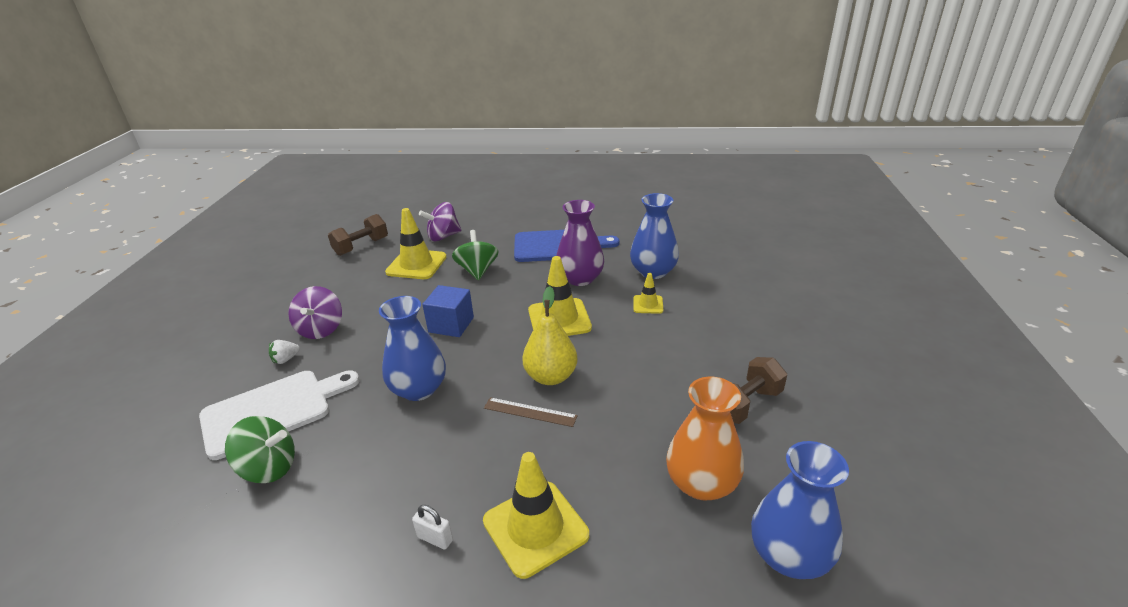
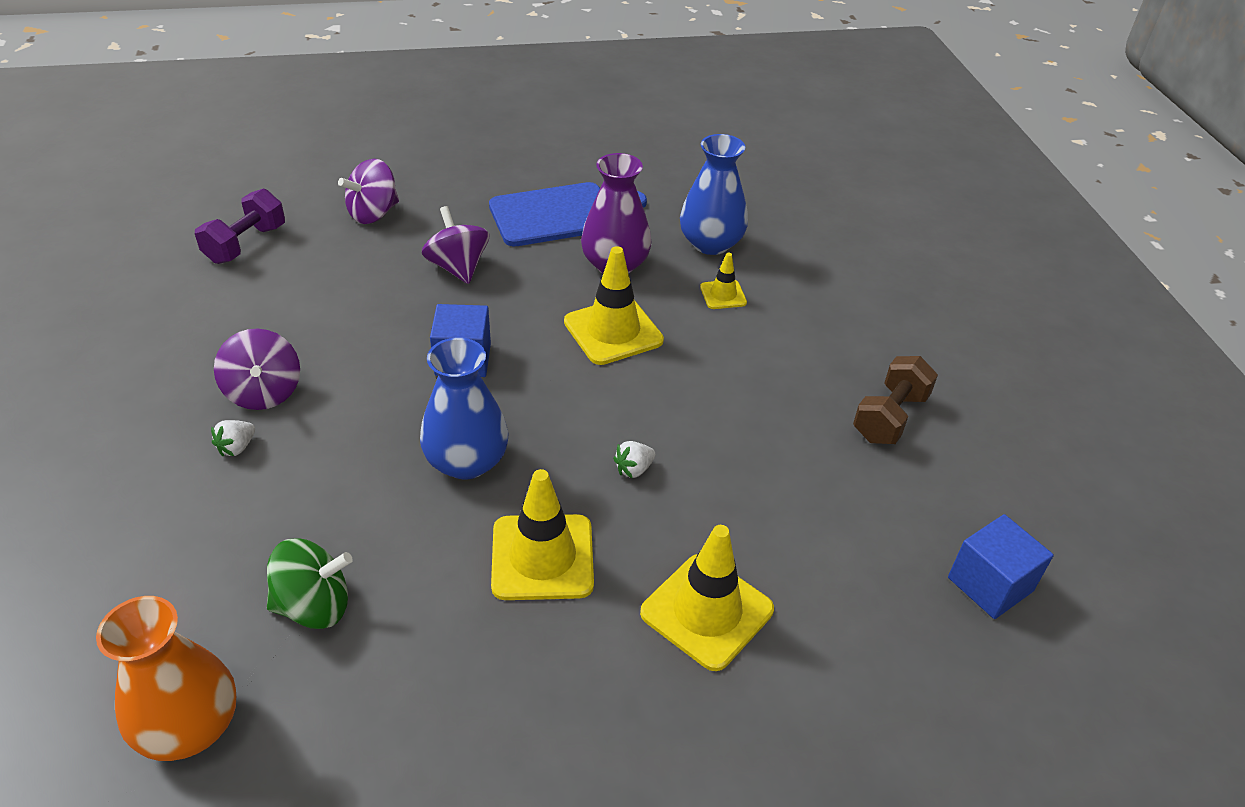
camera: 20 degrees left, 10 degrees up
(272, 411) = (266, 527): white cutting board -> none
(361, 246) = (246, 244): brown dumbbell -> purple dumbbell
(416, 265) = (356, 267): yellow traffic cone -> yellow traffic cone (542, 557)
(435, 538) = (592, 648): white padlock -> none
(477, 270) = (458, 268): green spinning top -> purple spinning top
(530, 412) = (634, 469): brown ruler -> white strawberry
(551, 376) = (639, 416): yellow pear -> none
(701, 483) = (873, 522): orange vase -> orange vase (189, 726)
(789, 555) = (990, 584): blue vase -> blue cube

